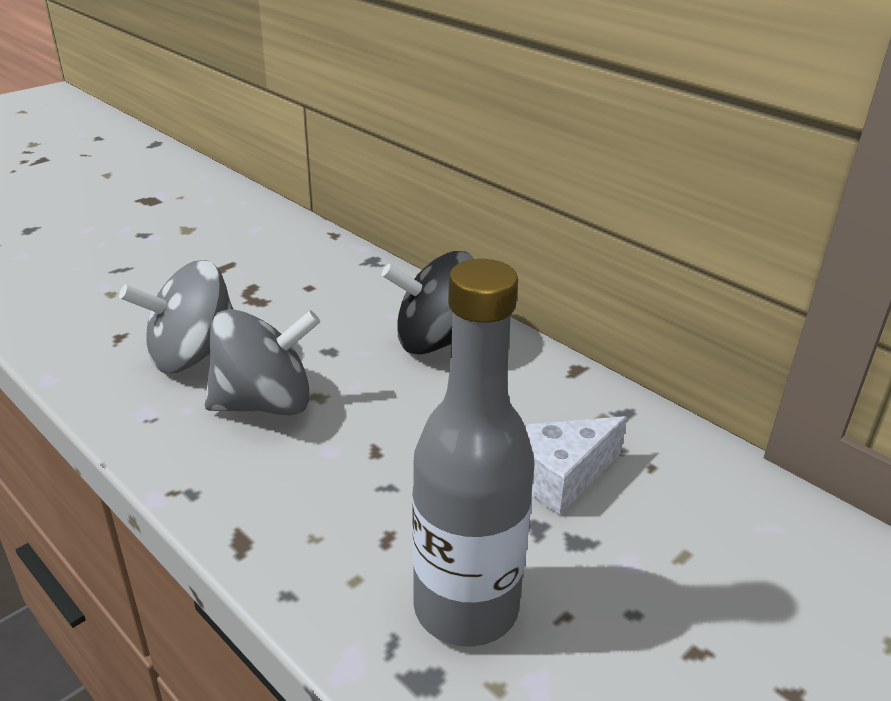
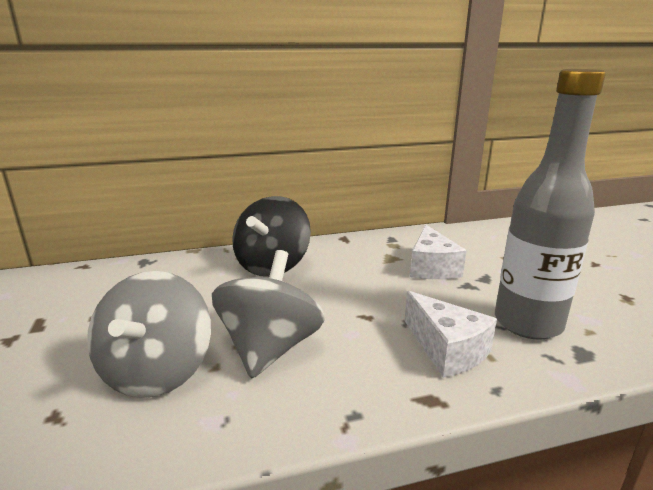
camera: 60 degrees left, 10 degrees down
(344, 535) = (446, 349): none -> white cheese

